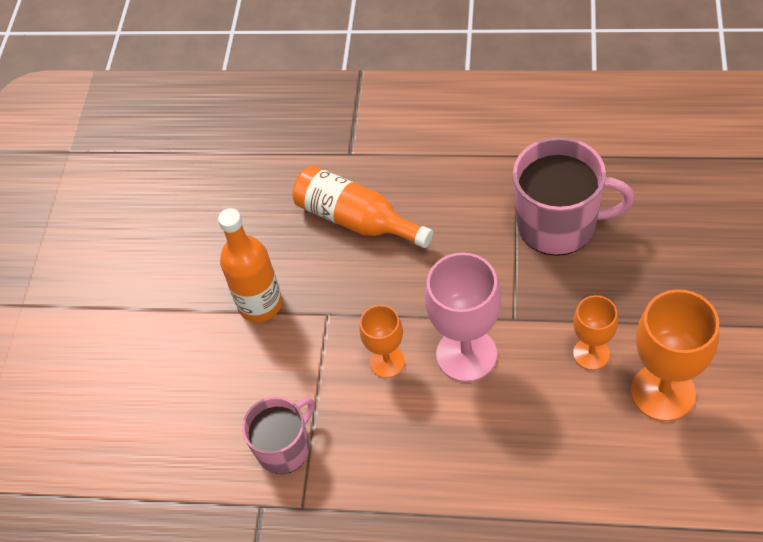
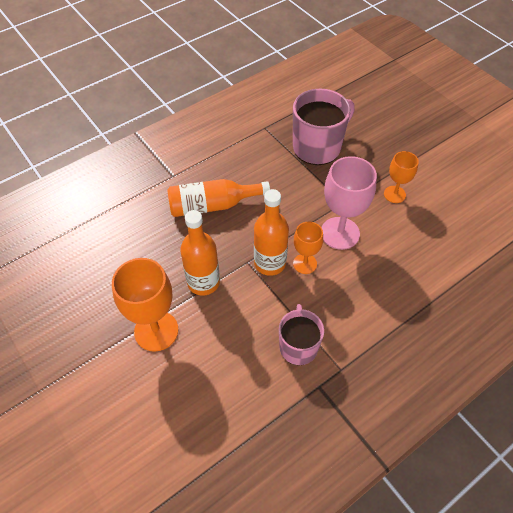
camera: 50 degrees left, 0 degrees up
(349, 333) = (270, 263): none -> orange bottle
(663, 392) = (441, 190): orange goblet -> orange goblet (156, 331)

